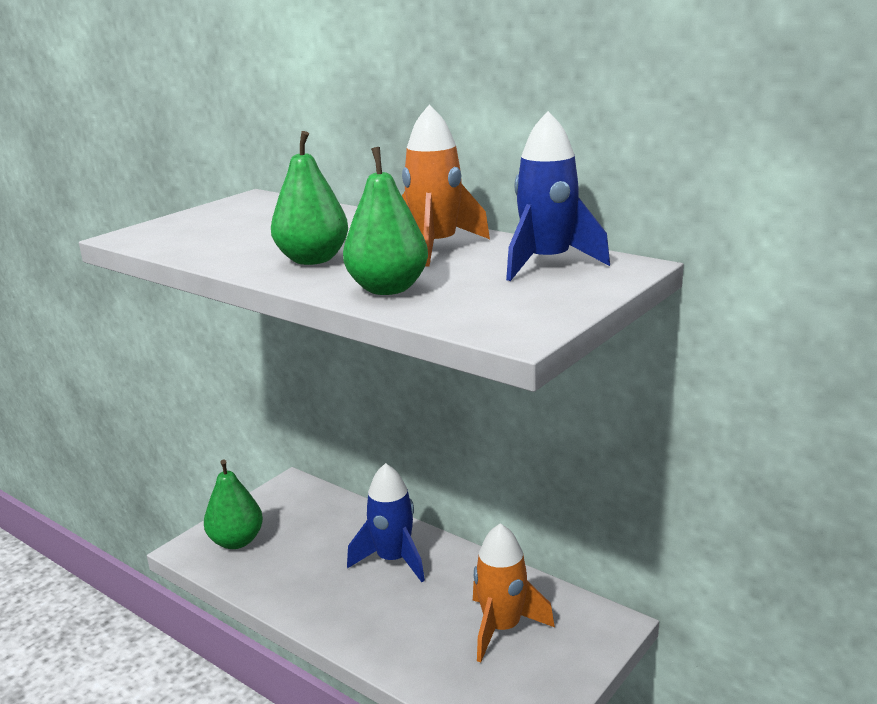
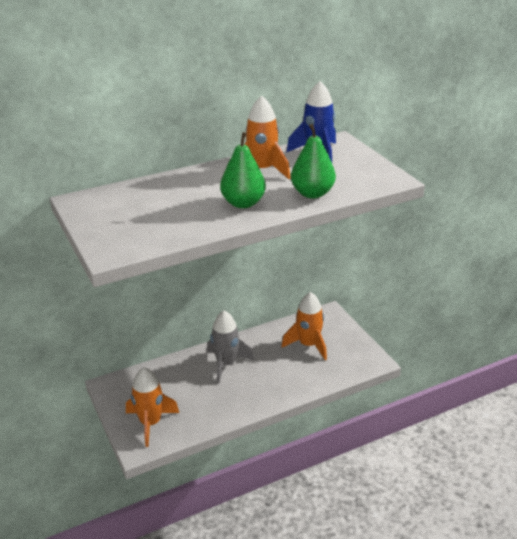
camera: 65 degrees left, 10 degrees up
(236, 541) = (150, 423): green pear -> orange rocket
(393, 560) = (226, 364): blue rocket -> grey rocket

